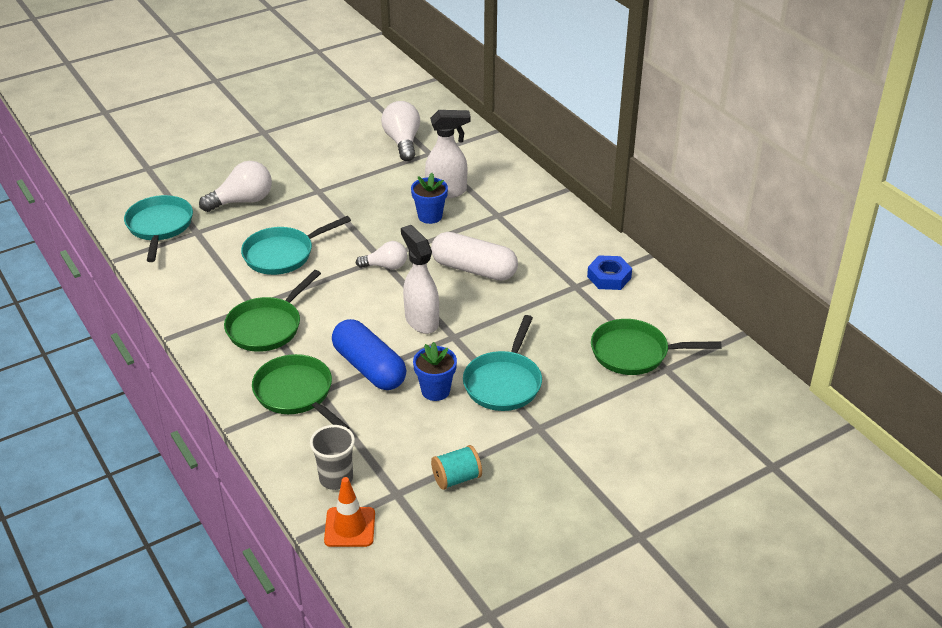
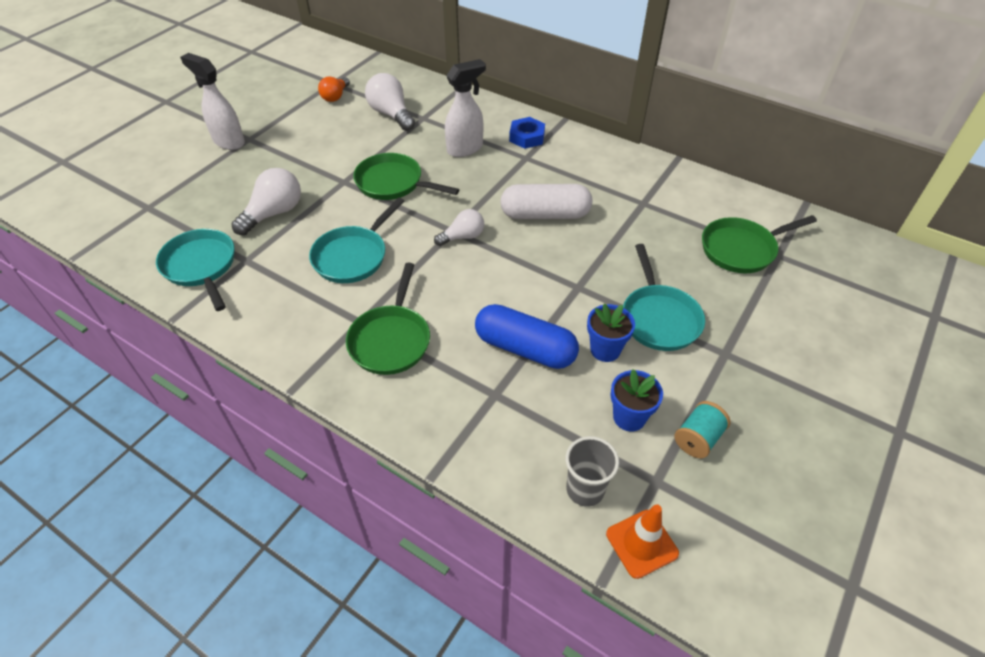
camera: 25 degrees left, 10 degrees up
(296, 394) = (474, 405): green pan -> green pan (393, 183)
(364, 113) = (335, 96): none -> orange light bulb
(421, 320) = (537, 281): white spray bottle -> white spray bottle (228, 141)
(430, 216) = (467, 176): blue flower pot -> blue flower pot (629, 417)
(609, 277) = (663, 186): blue nut -> blue nut (527, 137)

